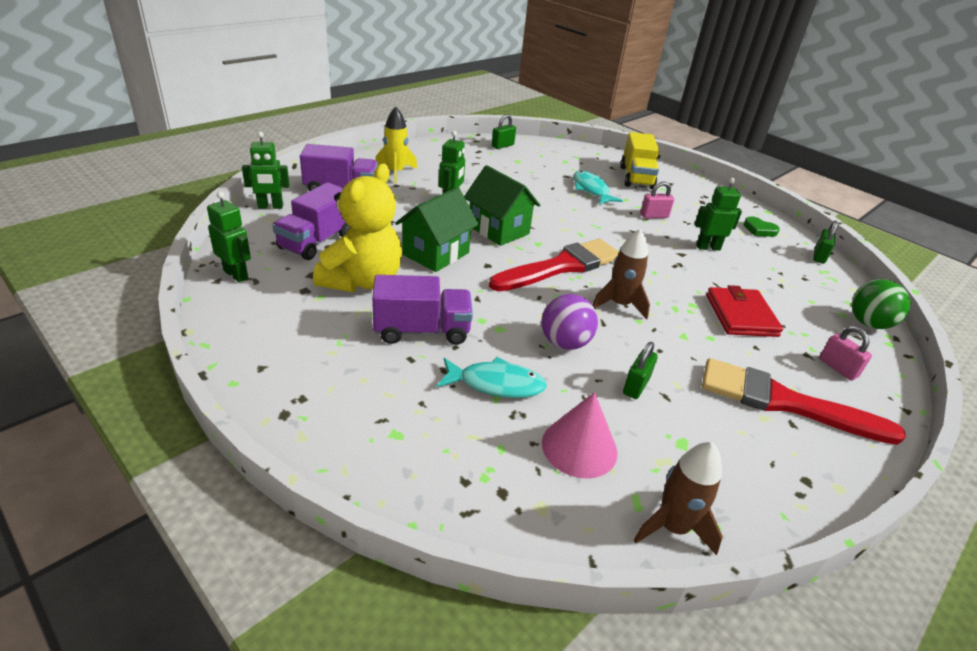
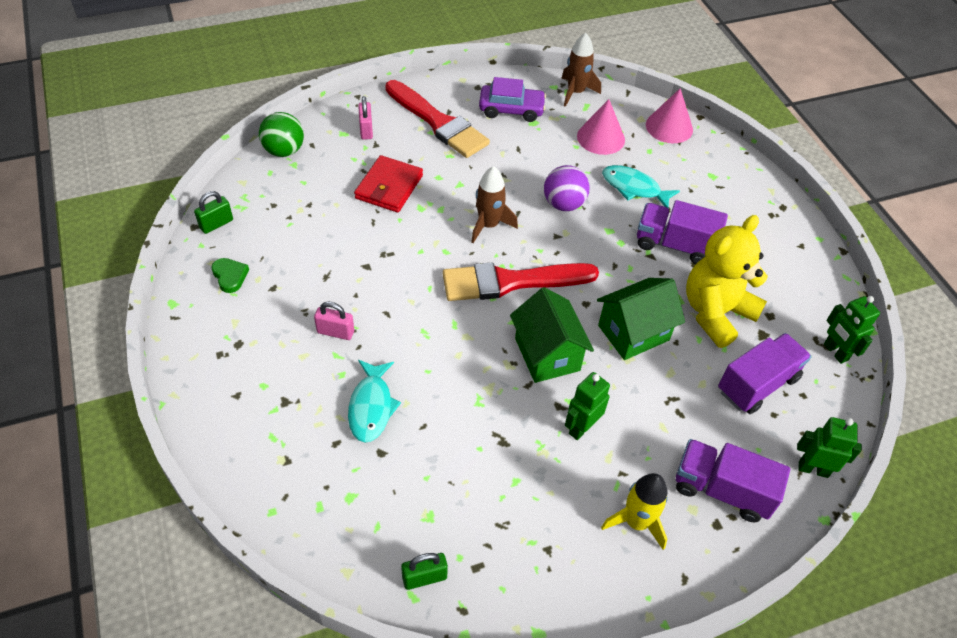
camera: 155 degrees left, 15 degrees up
(489, 505) = (669, 127): none -> pink cone
(636, 178) = (276, 421): yellow truck -> none
(636, 386) = (533, 160): green padlock -> none
(708, 247) = (326, 267): green robot -> none
(728, 455) = (511, 109): none -> purple car

